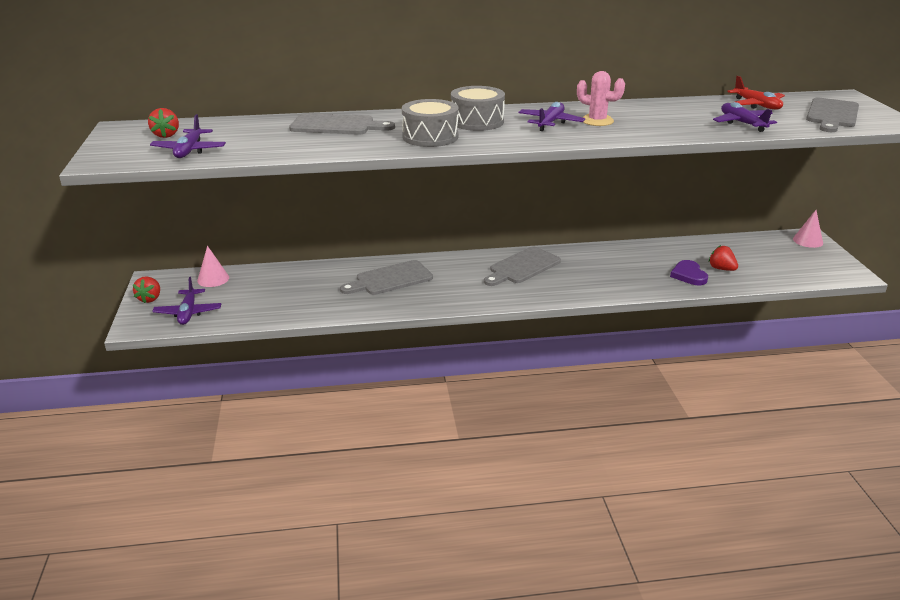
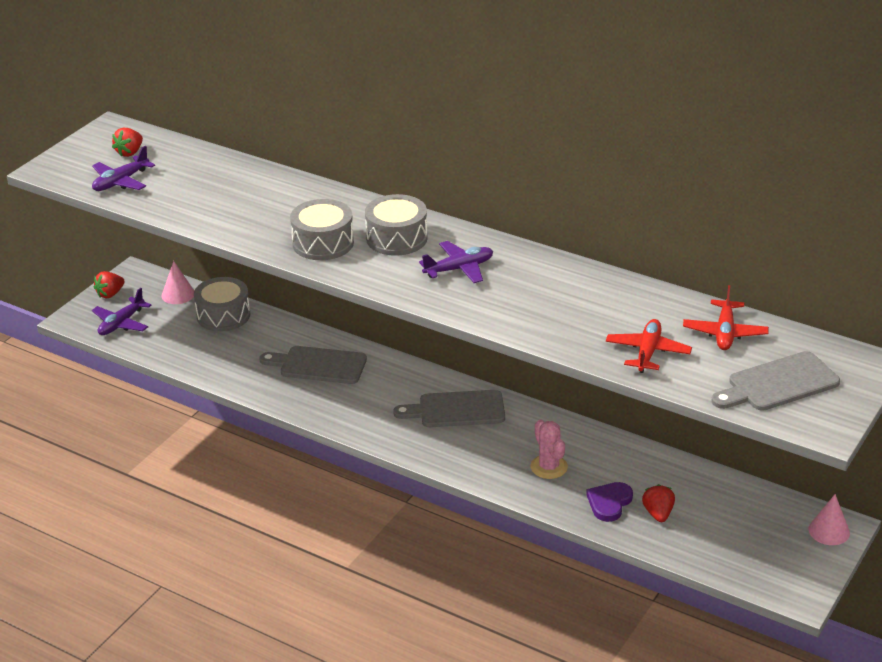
camera: 40 degrees right, 5 degrees up
(271, 278) = (223, 315): none -> grey drum
(336, 125) = (272, 193): grey cutting board -> none
(597, 121) = (508, 285): pink cactus -> pink cactus (549, 467)
(742, 123) = (647, 352): purple plane -> red plane

